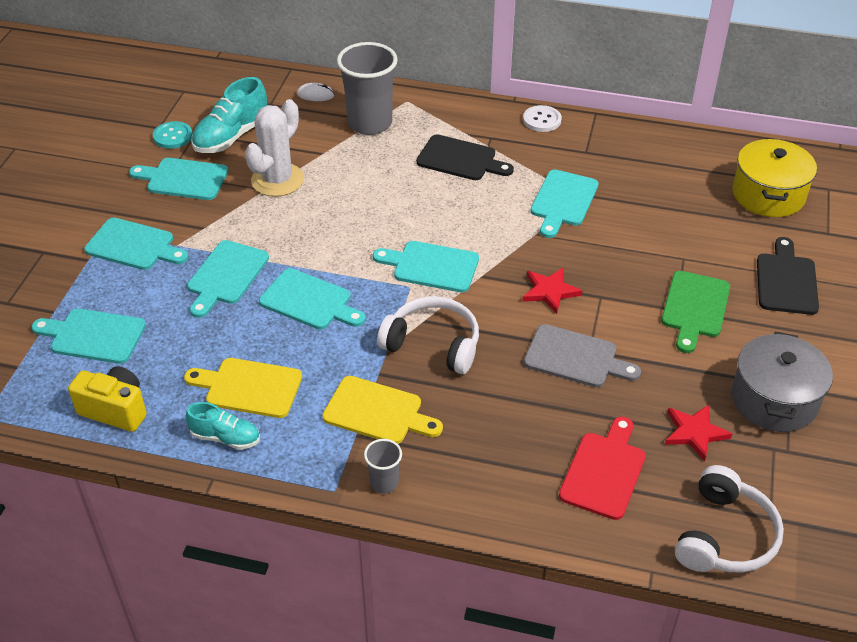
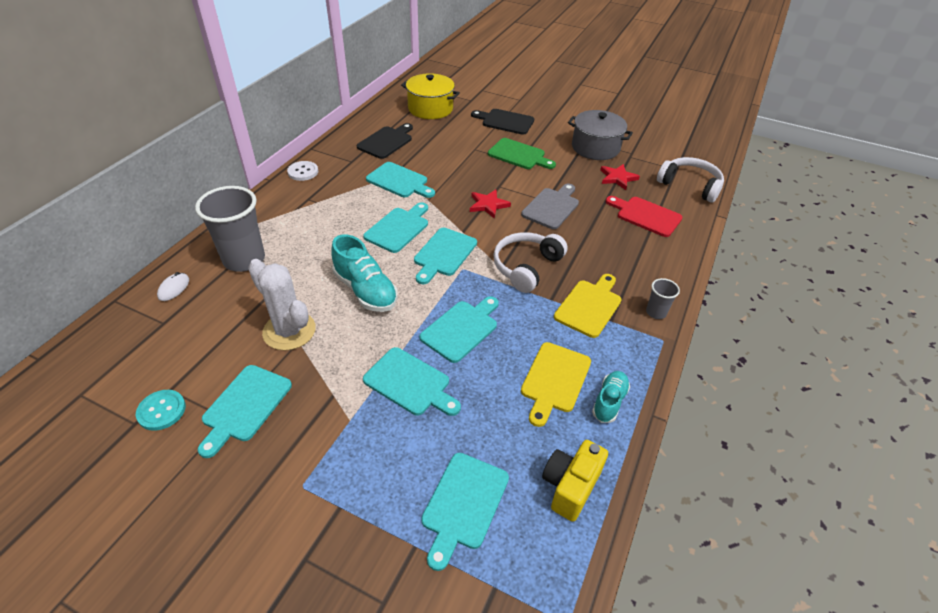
camera: 80 degrees left, 0 degrees up
(134, 245) = (334, 459): turquoise cutting board -> turquoise cutting board (398, 228)
(231, 136) = (197, 359): turquoise shoe -> turquoise shoe (365, 290)
(460, 159) = (325, 218): black cutting board -> black cutting board (386, 141)

